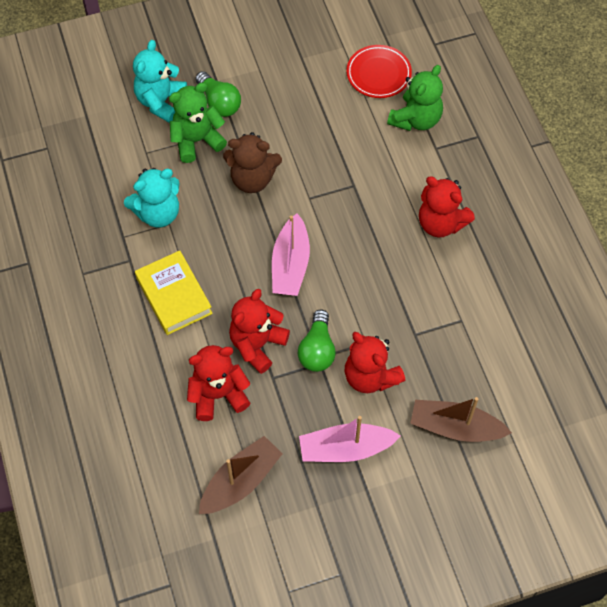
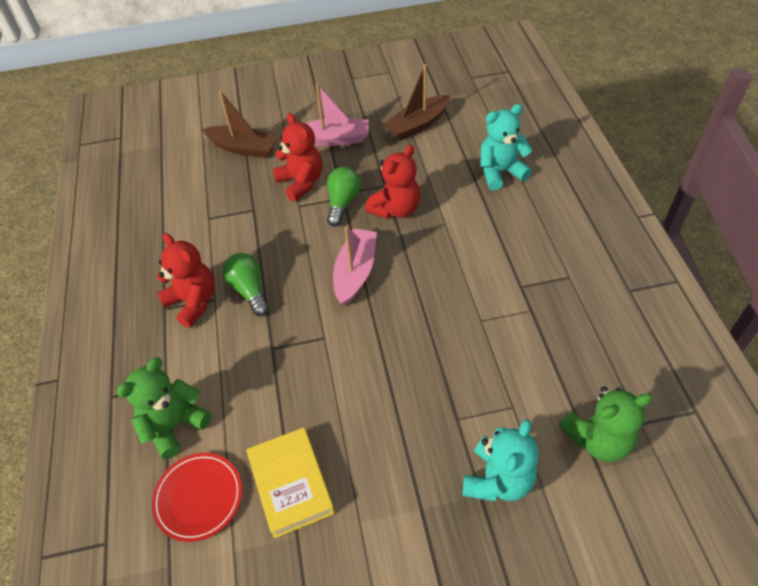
camera: 170 degrees left, 10 degrees down
(158, 213) = (494, 332): turquoise teddy bear -> turquoise teddy bear (500, 172)
(174, 296) = (473, 251): yellow book -> yellow book (291, 484)
(197, 140) = (449, 418): green teddy bear -> green teddy bear (597, 439)
(218, 395) = (433, 176): red teddy bear -> none
(219, 102) = (419, 471): green light bulb -> green light bulb (249, 290)
(252, 179) = (385, 363): brown teddy bear -> none

